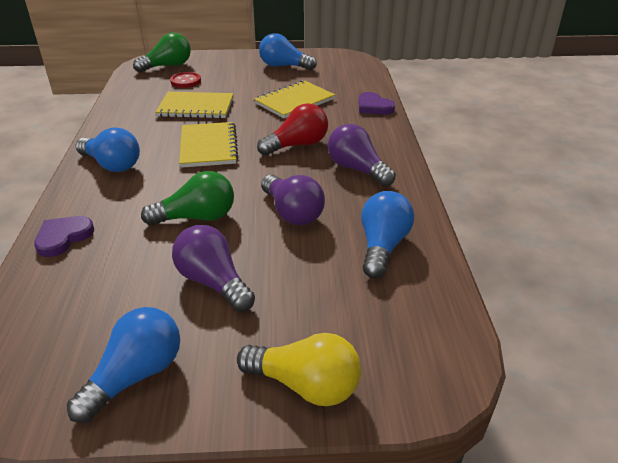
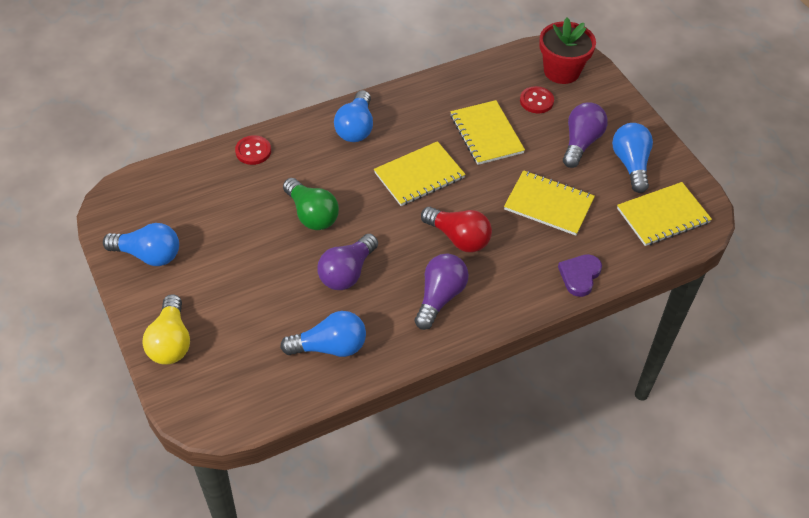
camera: 65 degrees right, 15 degrees up
(63, 237) = (253, 151): purple heart -> red button
(167, 66) = (561, 71): green light bulb -> red flower pot
(213, 282) = (243, 257): purple light bulb -> purple light bulb (581, 143)
(340, 68) = (663, 216): none -> yellow notebook

